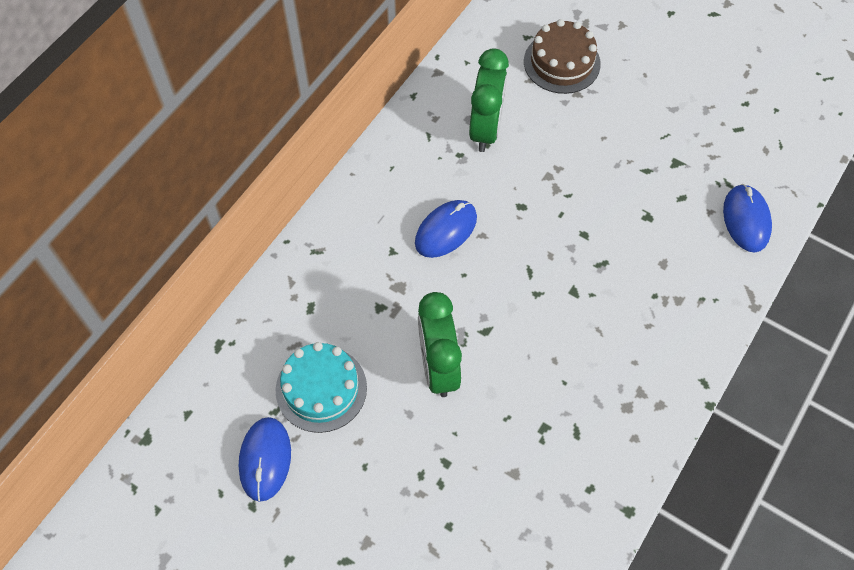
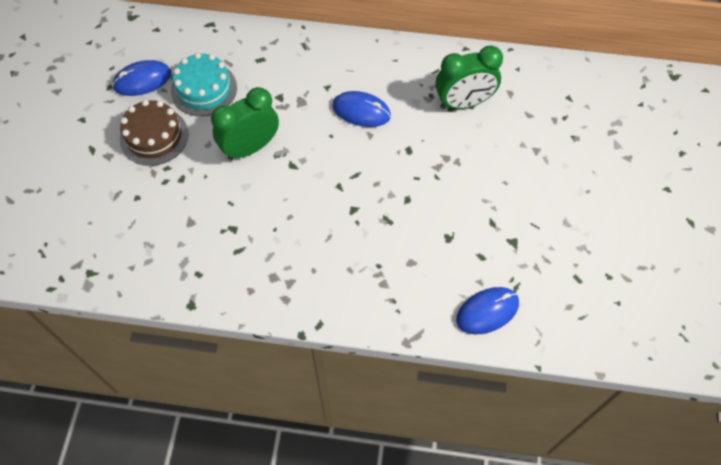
camera: 65 degrees right, 0 degrees up
(561, 62) = (559, 129): brown cake -> brown cake (154, 136)

